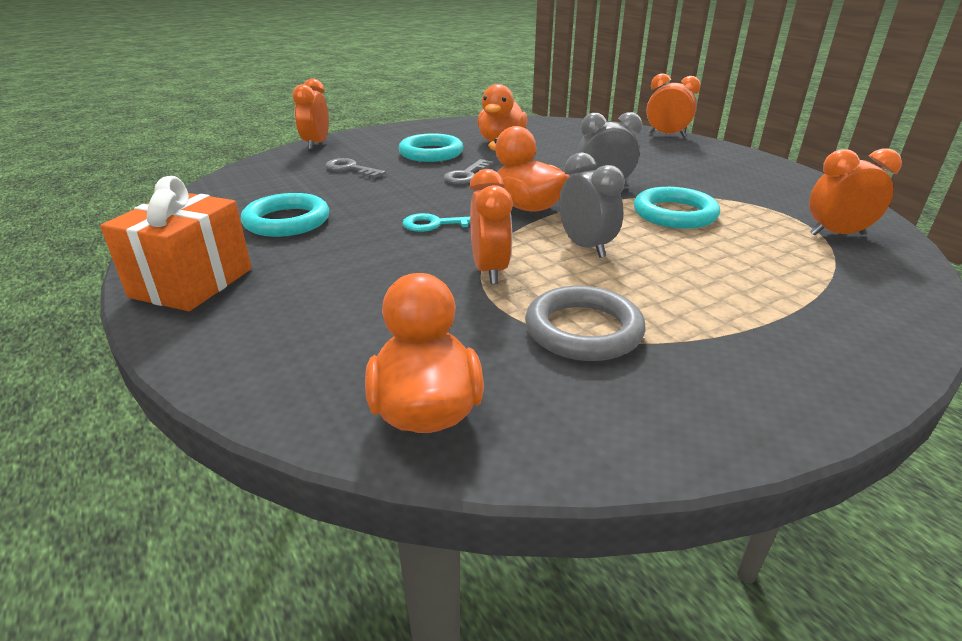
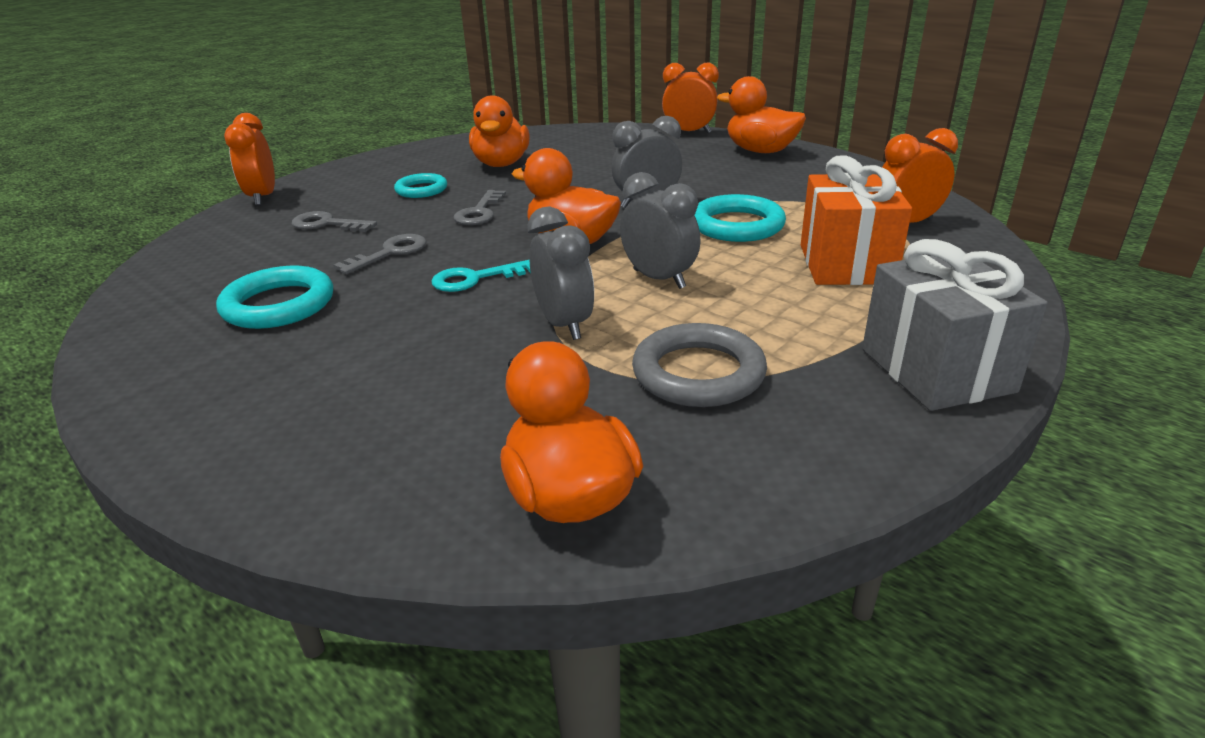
camera: 15 degrees left, 0 degrees up
(192, 283) = (193, 405): orange gift -> orange gift (846, 264)
(384, 196) = (390, 253): none -> grey key
(431, 153) = (421, 190): turquoise ring -> turquoise ring, size x0.64
(489, 271) = (564, 325): orange clock -> grey clock
(724, 157) = (760, 151): none -> orange duck
(811, 369) = (936, 370): none -> grey gift

